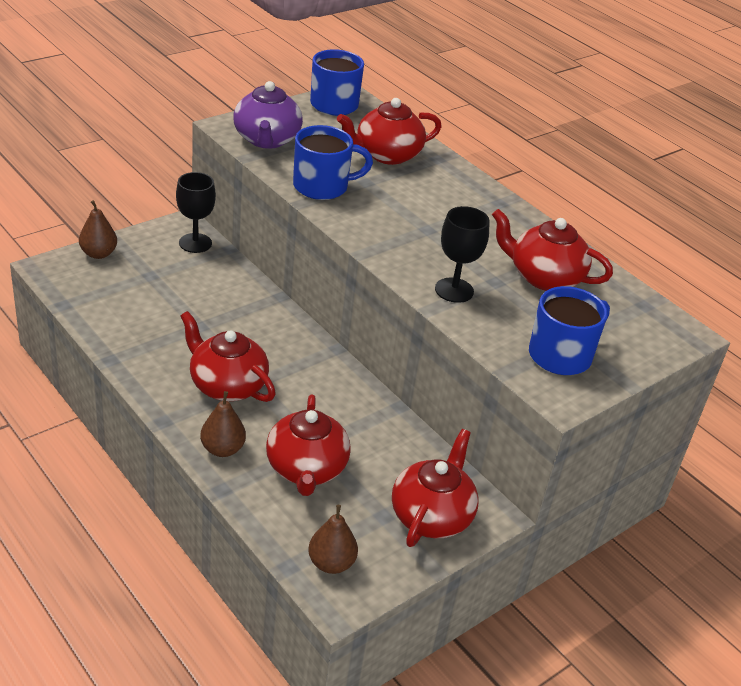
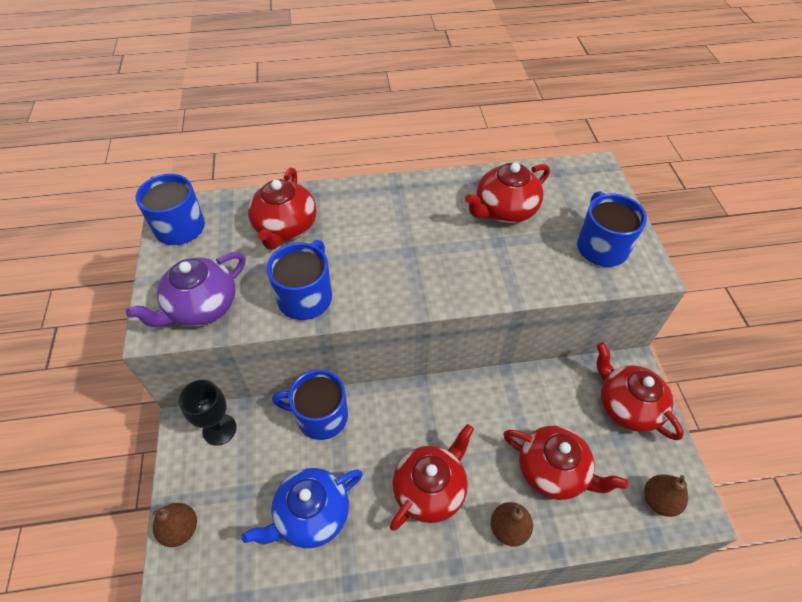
camera: 55 degrees left, 15 degrees up
(154, 319) = (311, 515): none -> blue teapot
(227, 385) = (430, 489): red teapot -> red teapot turned 150 degrees clockwise
(249, 295) = (320, 416): none -> blue mug
(266, 140) = (201, 307): purple teapot -> purple teapot turned 105 degrees clockwise
(454, 290) = (499, 273): black goblet -> none

